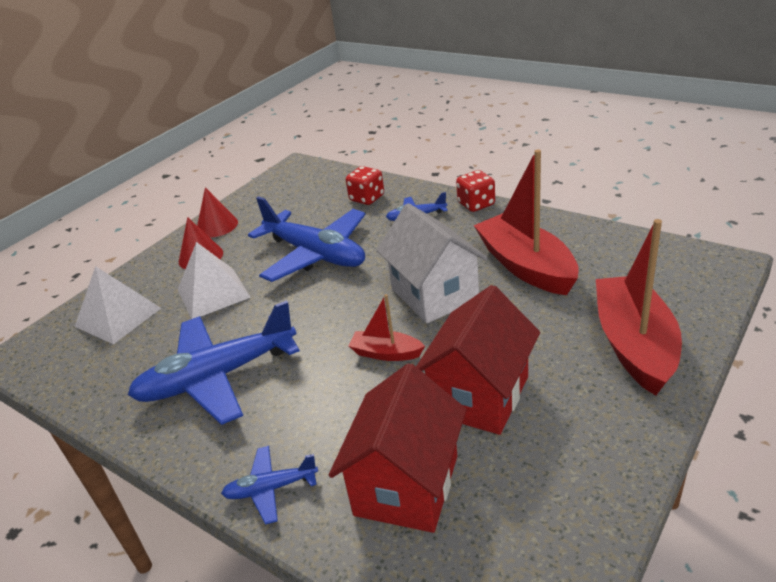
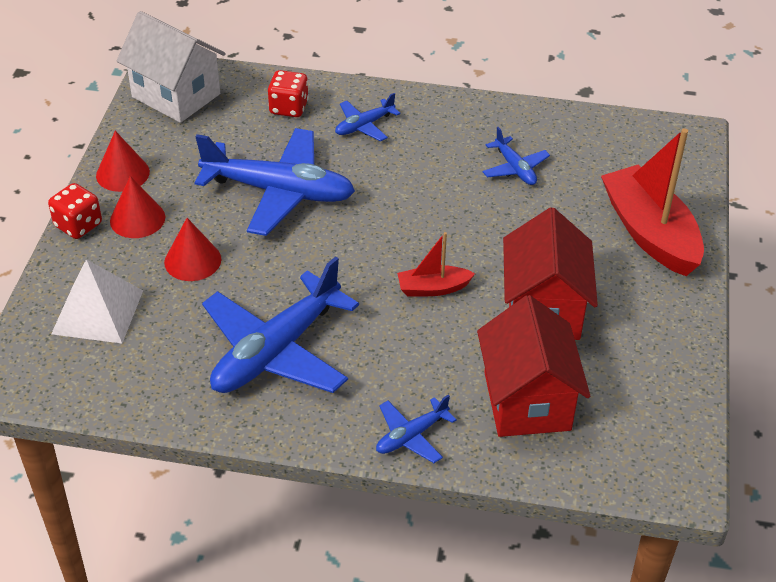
camera: 30 degrees left, 10 degrees up
(213, 293) = (192, 260): white pyramid -> red cone
(434, 294) = (442, 216): white house -> white house (176, 95)
(476, 204) = (421, 99): red dice -> red dice (78, 225)
(526, 266) = (515, 168): red boat -> blue plane

